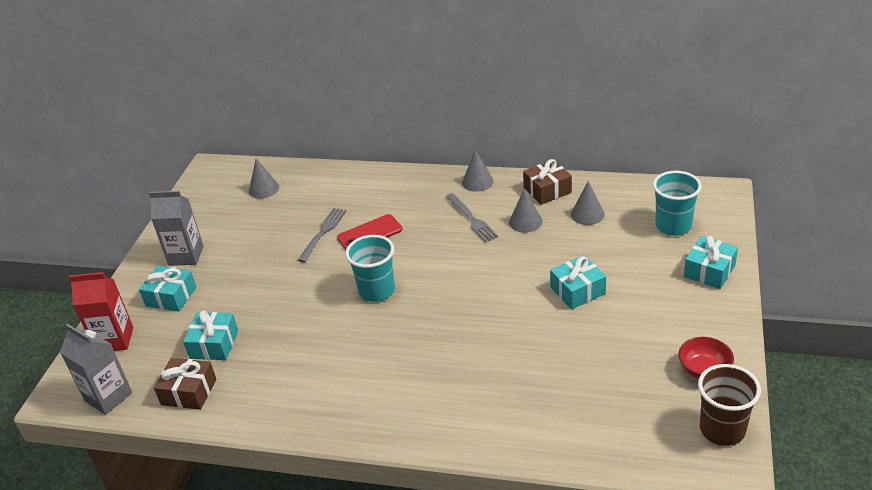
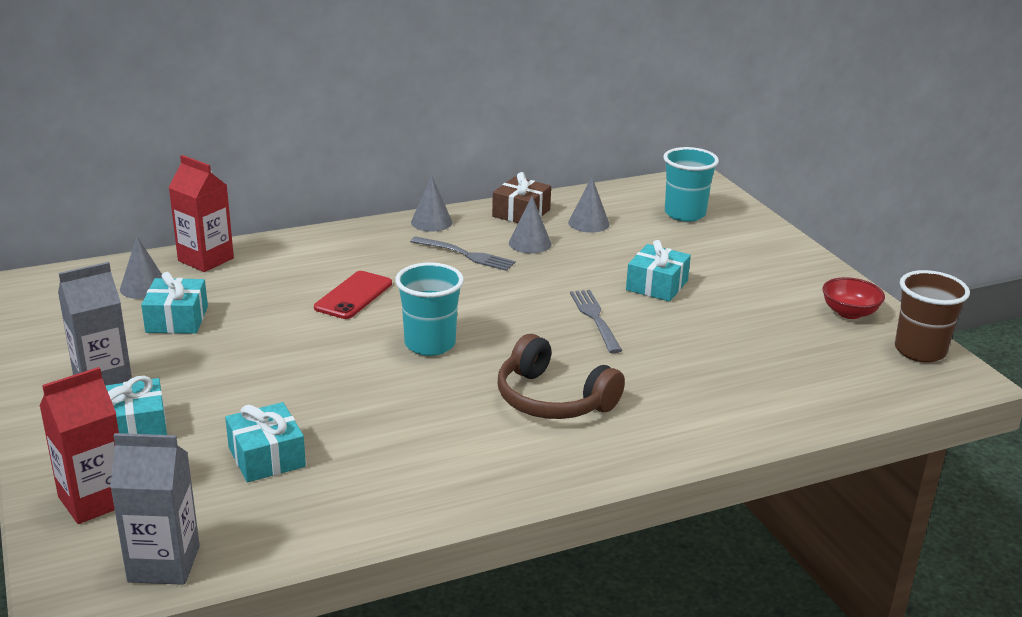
camera: 40 degrees left, 10 degrees down
(189, 392) = (290, 516): brown gift -> none
(314, 176) = (206, 259): none -> red carton
(323, 233) = (288, 309): grey fork -> grey fork (595, 318)
(407, 366) = (553, 399): none -> brown headphones
(709, 271) = (760, 239): turquoise gift -> turquoise gift (177, 319)

